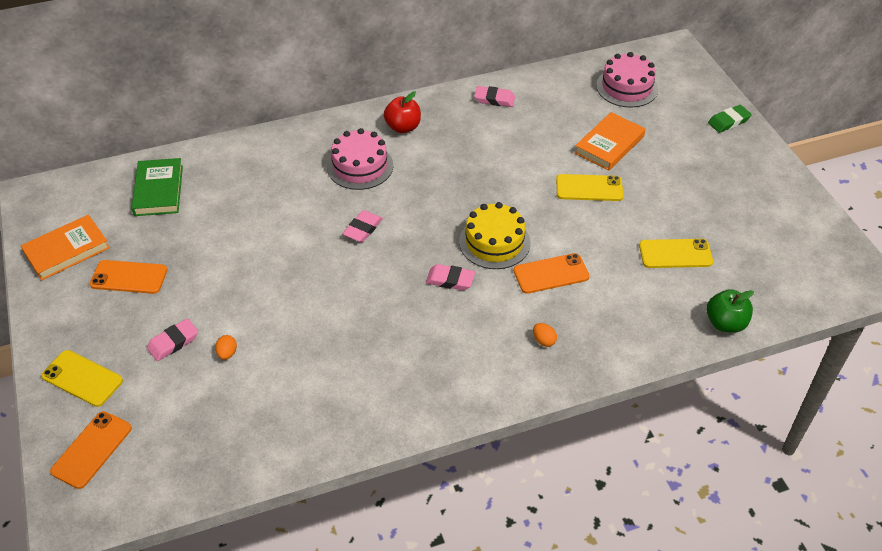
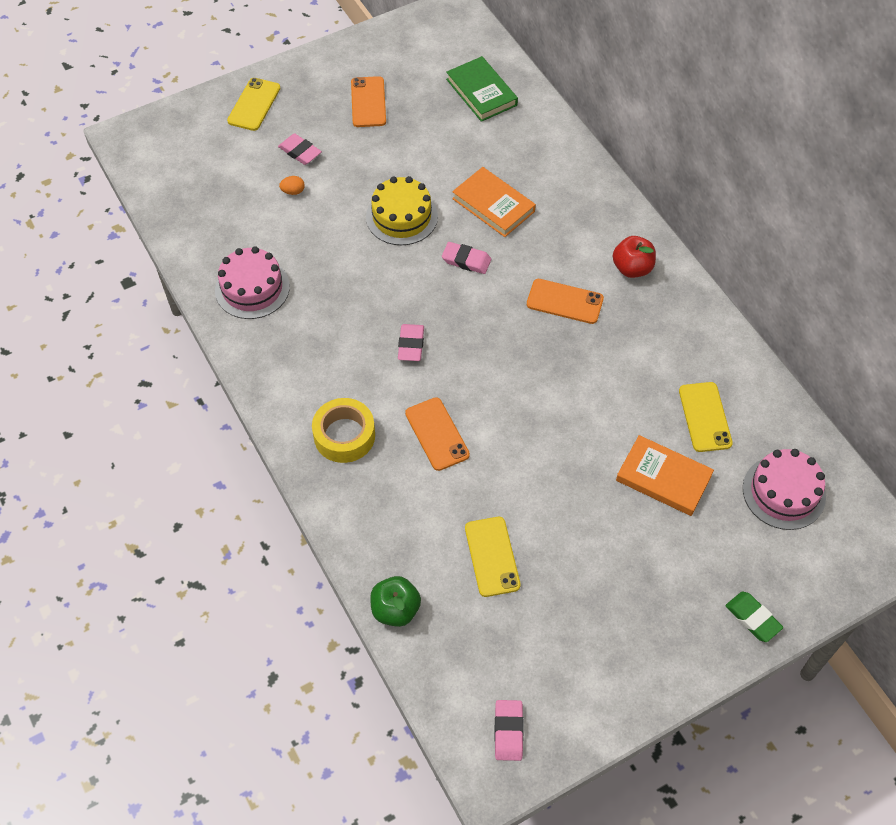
camera: 80 degrees right, 10 degrees up
(67, 250) = (392, 52): orange book -> orange book (493, 205)
(92, 449) = (186, 131): orange phone -> orange phone (565, 301)
(158, 190) = (481, 92): green book -> green book turned 75 degrees clockwise
(360, 166) = (558, 241): pink cake -> pink cake (252, 288)
(494, 99) = (710, 349): pink eraser -> pink eraser (508, 731)
(494, 242) = (472, 377): yellow cake -> yellow cake (402, 217)
(543, 340) = (344, 435): orange egg -> yellow tape
(589, 188) = (580, 461): yellow phone -> yellow phone (705, 417)

